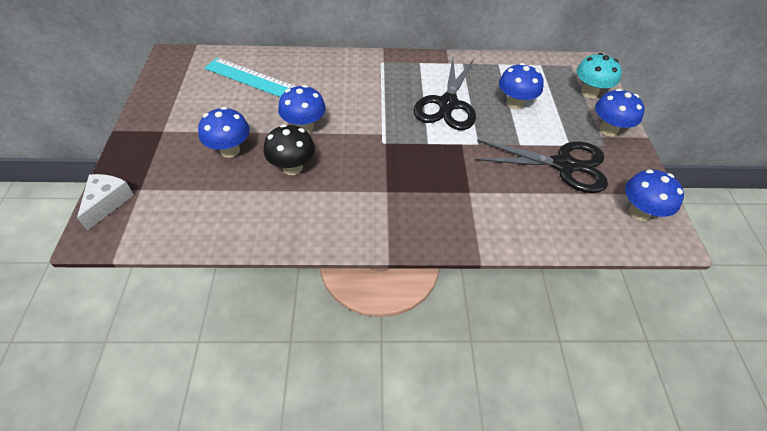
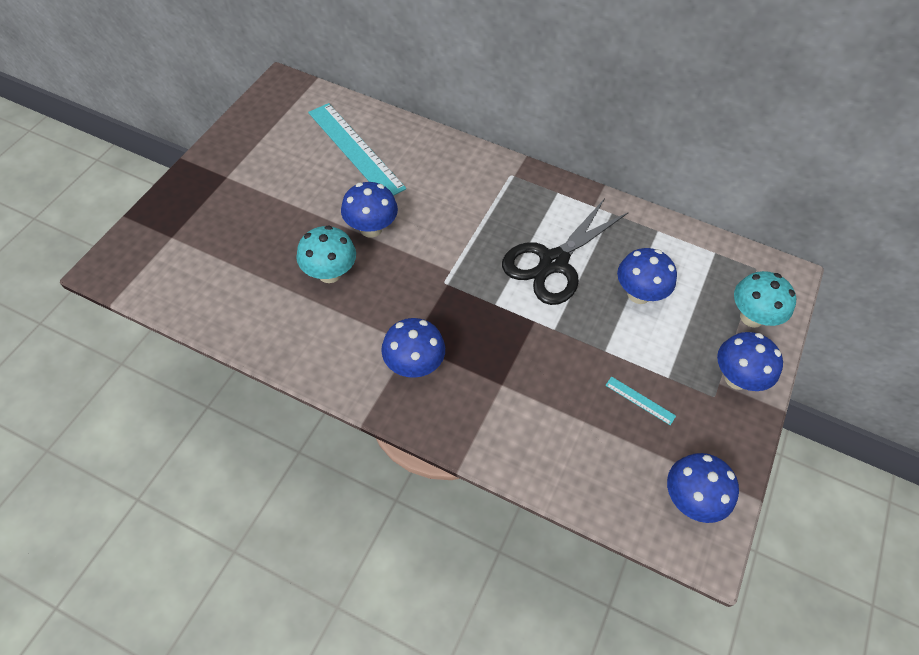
camera: 25 degrees right, 5 degrees up
(107, 202) = (136, 239): white cheese -> none
(230, 150) = (279, 227): blue mushroom -> blue mushroom (413, 365)
(292, 167) = (329, 273): black mushroom -> turquoise mushroom
(563, 165) = (640, 400): black scissors -> turquoise ruler

